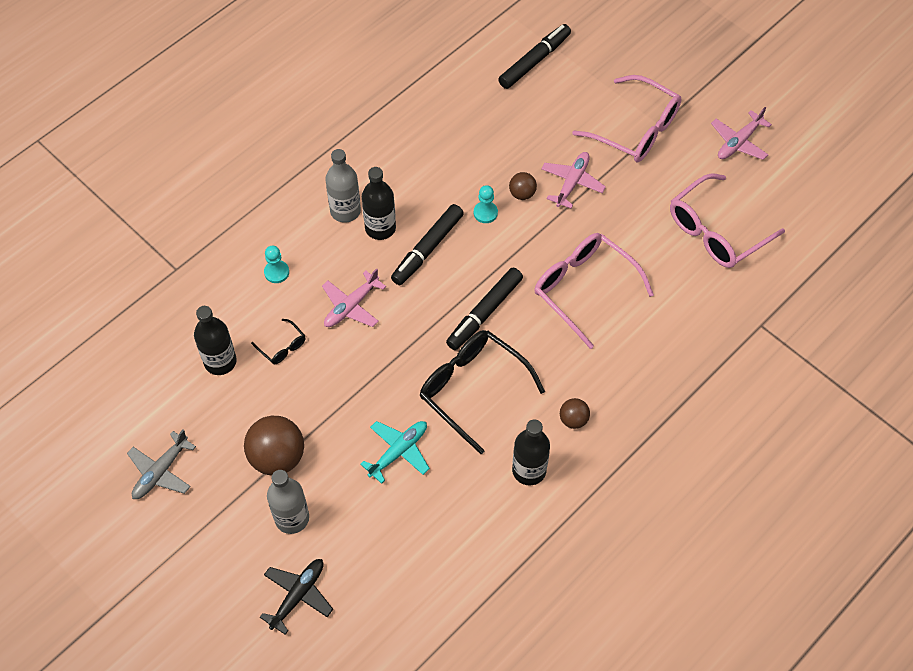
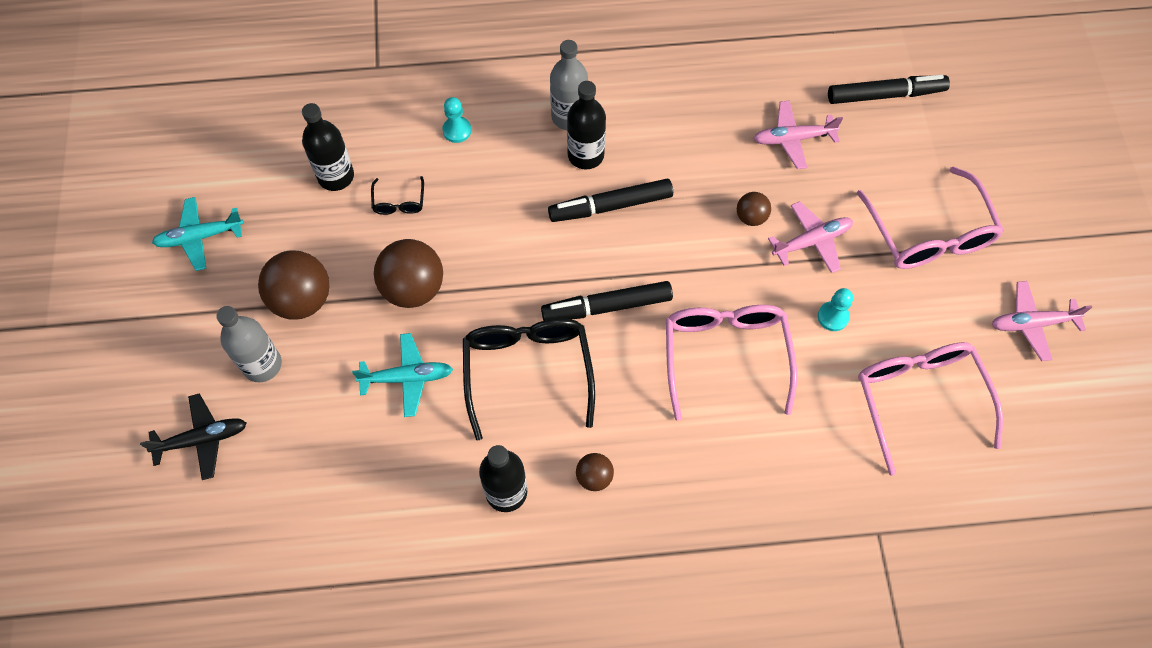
camera: 40 degrees right, 5 degrees up
(161, 472) = (199, 237): grey plane -> turquoise plane
(347, 394) = (413, 288): none -> brown ball
(351, 306) = (492, 209): pink plane -> pink plane (793, 139)
(485, 213) = (697, 210): turquoise pawn -> turquoise pawn (833, 317)
(716, 231) = (919, 399): pink glasses -> pink glasses turned 75 degrees clockwise

